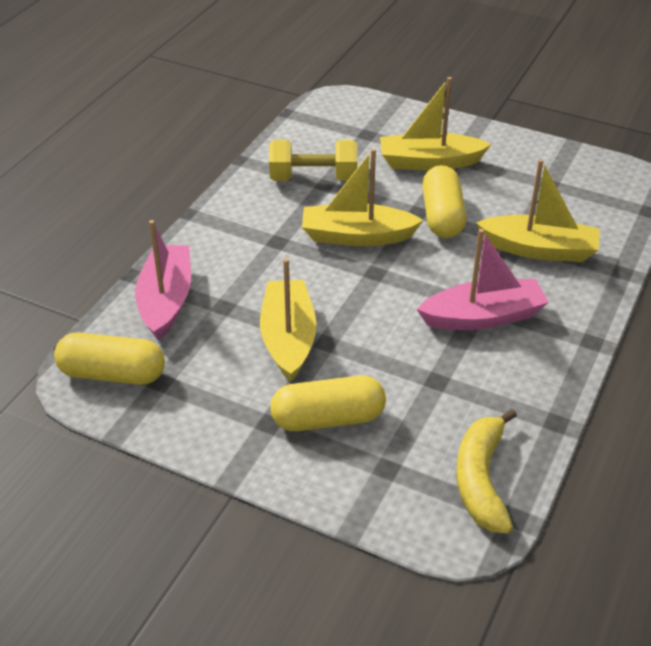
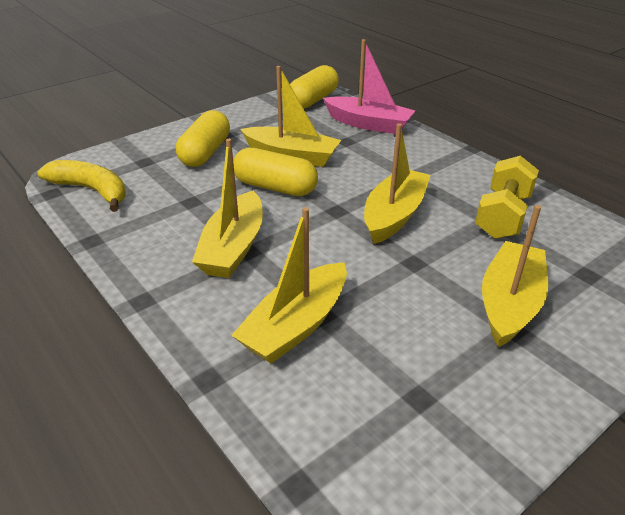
camera: 115 degrees right, 5 degrees down
(442, 216) = (397, 276): yellow capsule -> yellow capsule (275, 187)
(482, 317) = (233, 247): pink boat -> yellow boat

